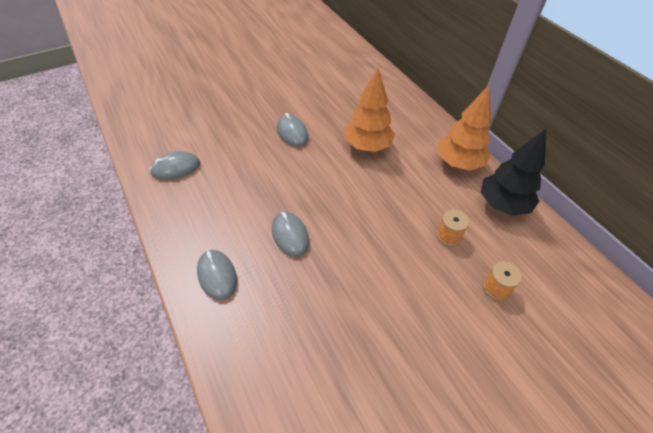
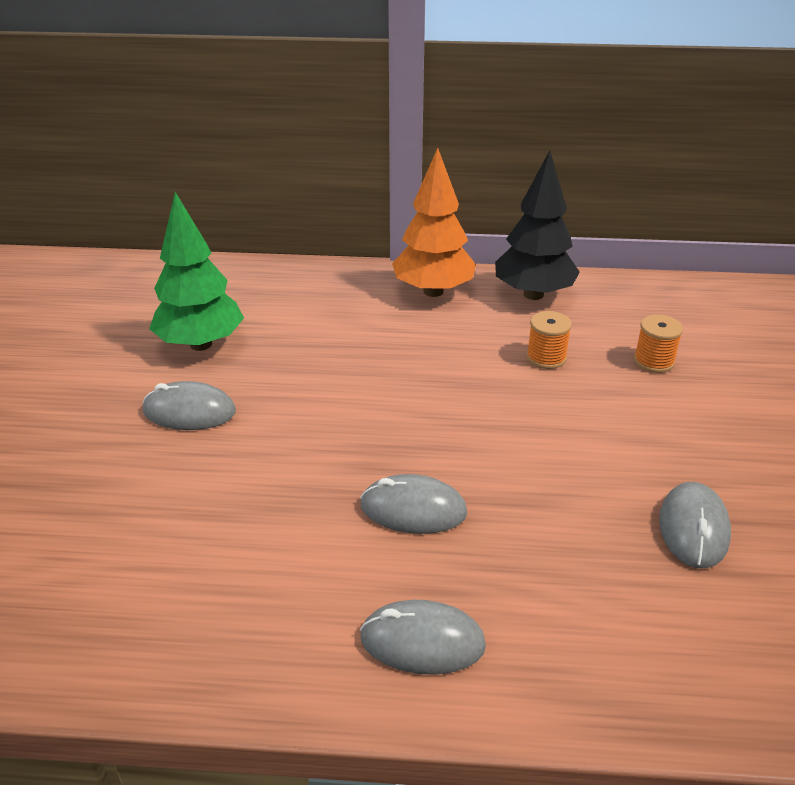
camera: 55 degrees left, 15 degrees down
(176, 168) = (87, 607): grey mouse -> grey mouse (693, 528)
(337, 111) = (201, 344): none -> green tree
(367, 146) = (313, 350): orange tree -> none

